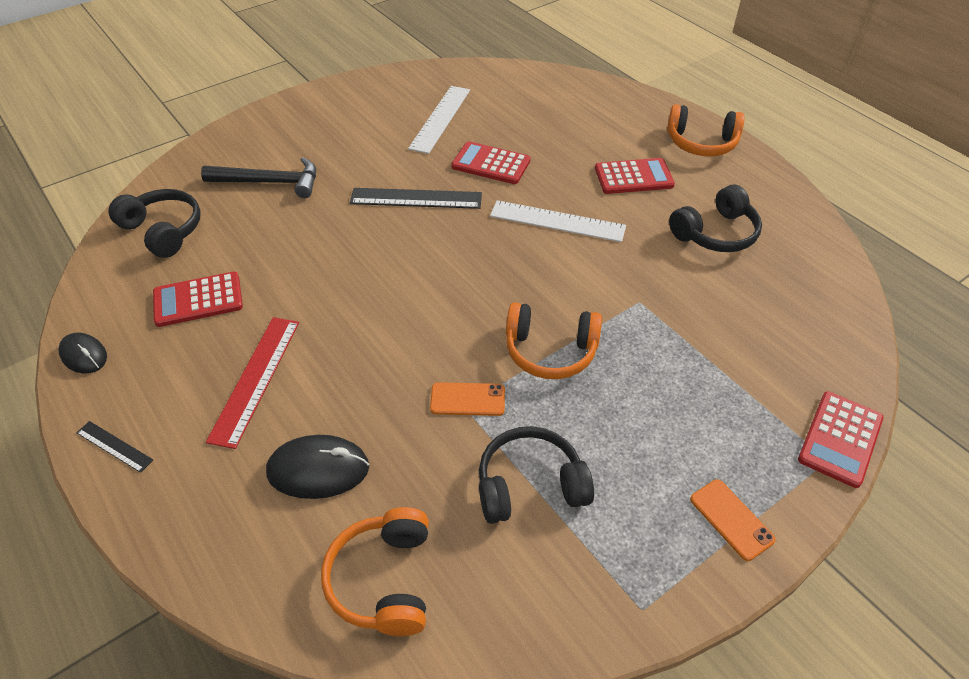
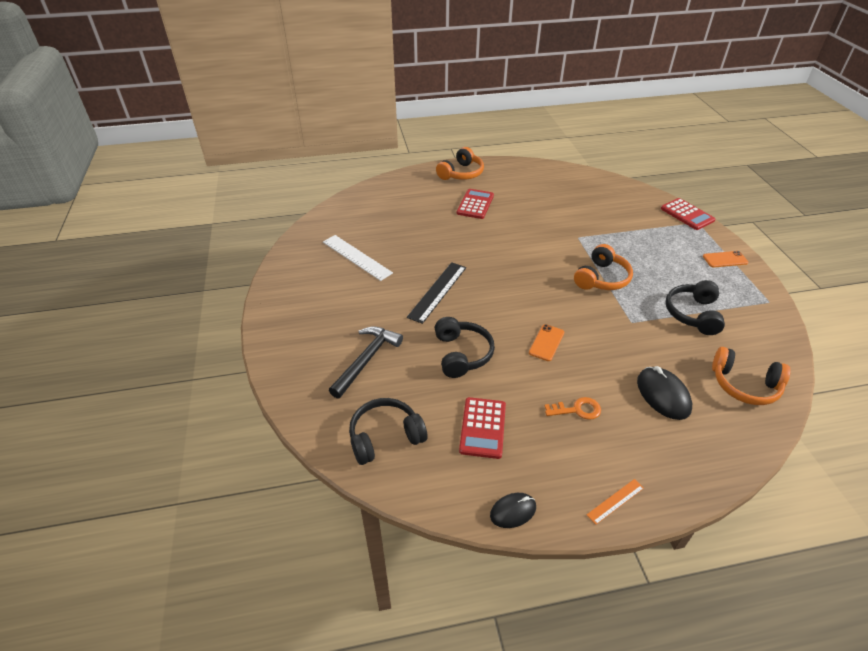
camera: 65 degrees left, 5 degrees down
(114, 446) = (615, 501): black ruler -> orange ruler
(256, 379) = (577, 410): red ruler -> orange key
(318, 470) = (663, 395): black mouse -> black mouse turned 45 degrees counterclockwise
(467, 399) = (627, 319): orange phone -> orange phone (546, 342)
(491, 164) = (424, 250): red calculator -> none
(557, 221) = (496, 242): white ruler -> none
(715, 233) = (538, 196): black headphones -> black headphones (462, 354)

